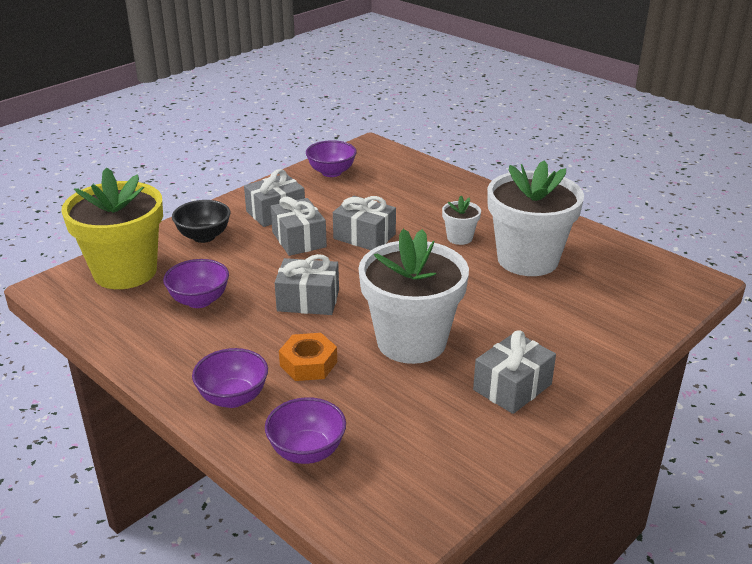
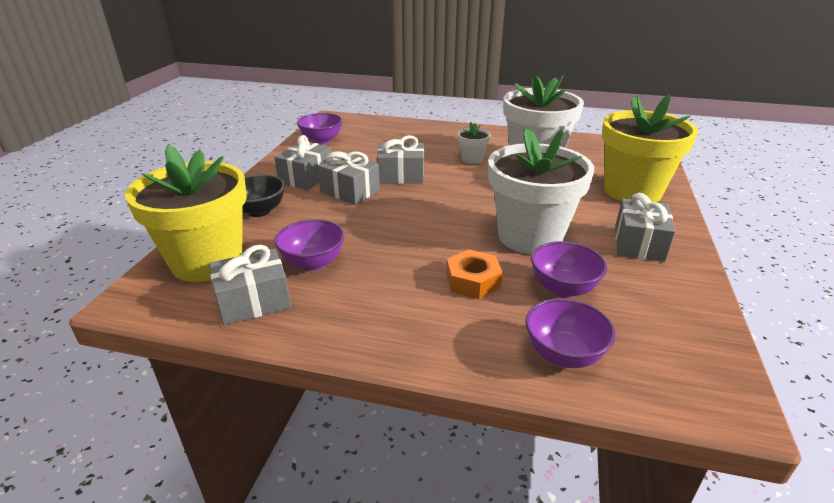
camera: 30 degrees left, 0 degrees up
(233, 398) = (442, 335): purple bowl -> purple bowl (563, 288)
(308, 300) = (412, 232): grey gift -> grey gift (253, 301)
(590, 330) = (632, 191): none -> yellow flower pot

